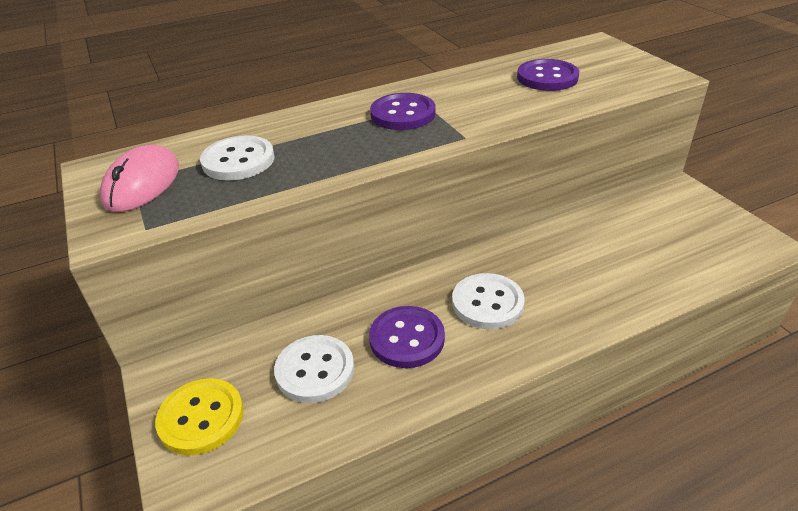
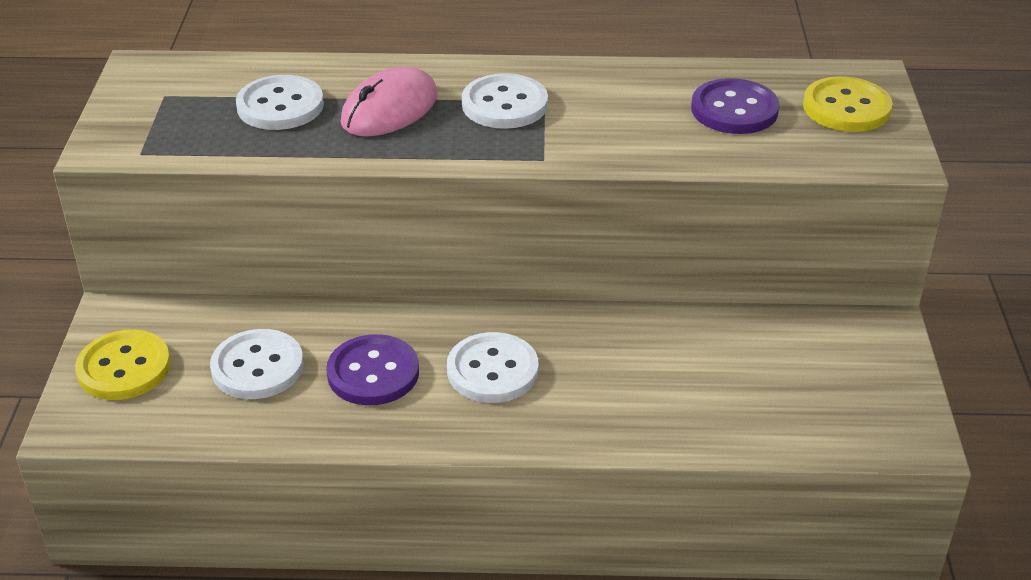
camera: 25 degrees right, 0 degrees up
(142, 183) = (170, 101): pink mouse -> pink mouse (389, 109)
(403, 114) = (504, 105): purple button -> white button
(606, 60) = (846, 108): none -> yellow button

